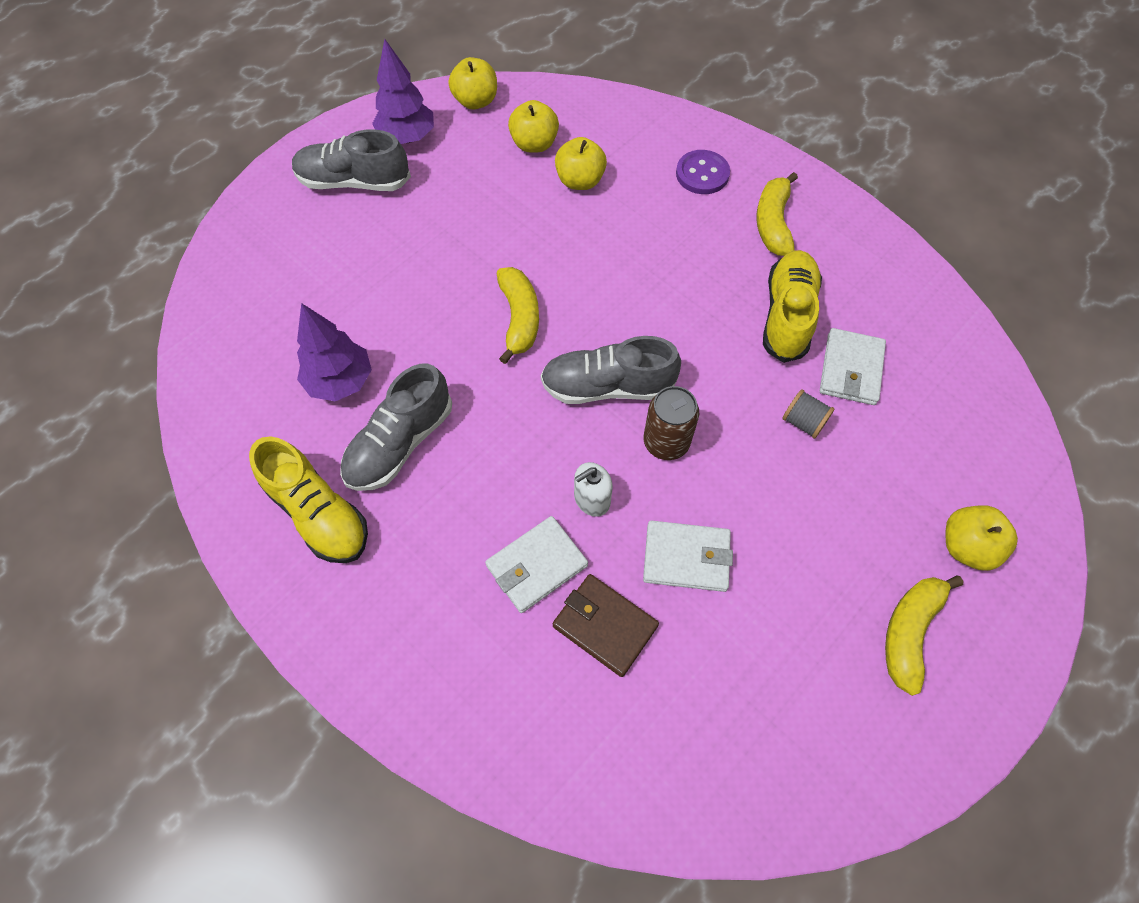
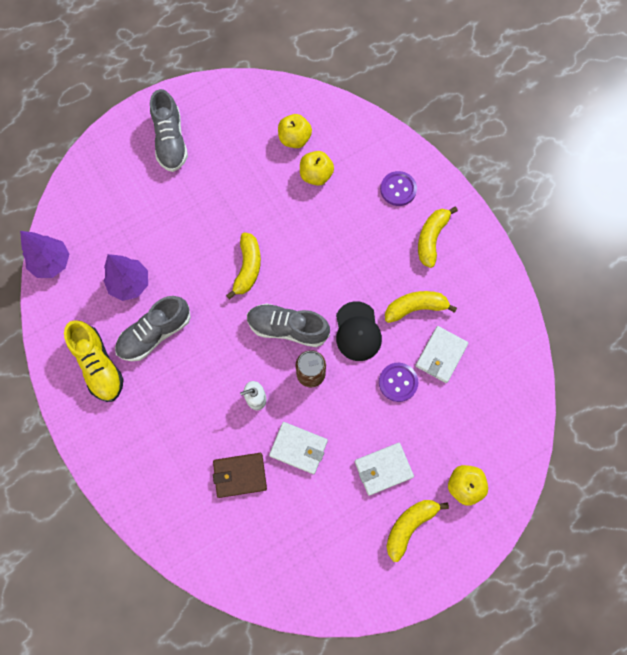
camera: 15 degrees right, 10 degrees up
(354, 182) = (171, 141): grey shoe -> grey shoe turned 120 degrees counterclockwise
(407, 137) = (213, 114): purple tree -> purple tree (52, 263)
(476, 101) = (265, 95): yellow apple -> none
(537, 566) = (212, 430): white wallet -> white wallet (383, 469)
(605, 626) = (240, 475): brown wallet -> brown wallet turned 60 degrees counterclockwise
(715, 366) = (357, 331): none -> black cap
(787, 315) = (415, 308): yellow shoe -> yellow banana
(803, 422) = (398, 382): grey spool -> purple button

